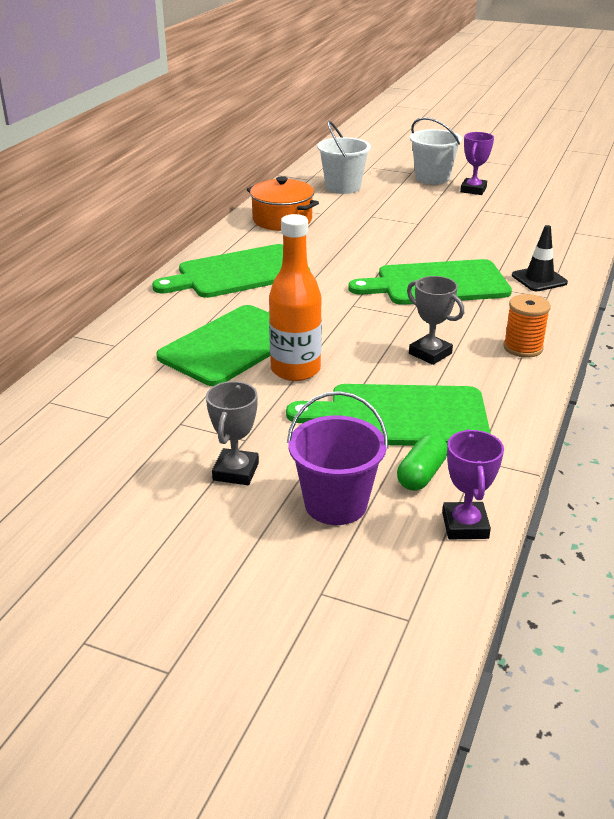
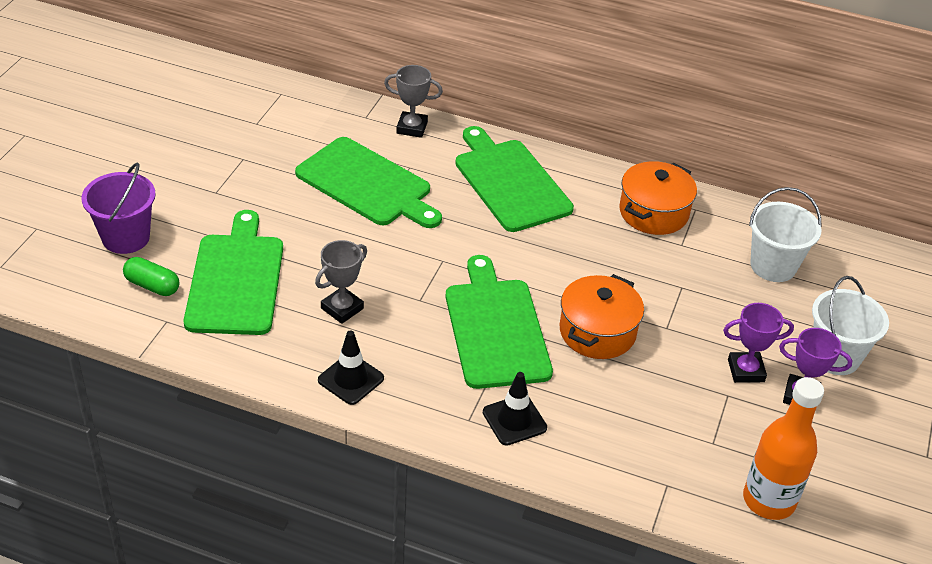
camera: 85 degrees right, 10 degrees up
(235, 471) = (175, 188): grey trophy -> grey trophy (412, 128)
(295, 370) = (317, 219): orange bottle -> orange bottle (768, 500)
(430, 246) = (597, 332): none -> orange pot
(465, 525) = (85, 303): purple trophy -> purple trophy (746, 370)
(523, 348) = (351, 379): orange spool -> black traffic cone

